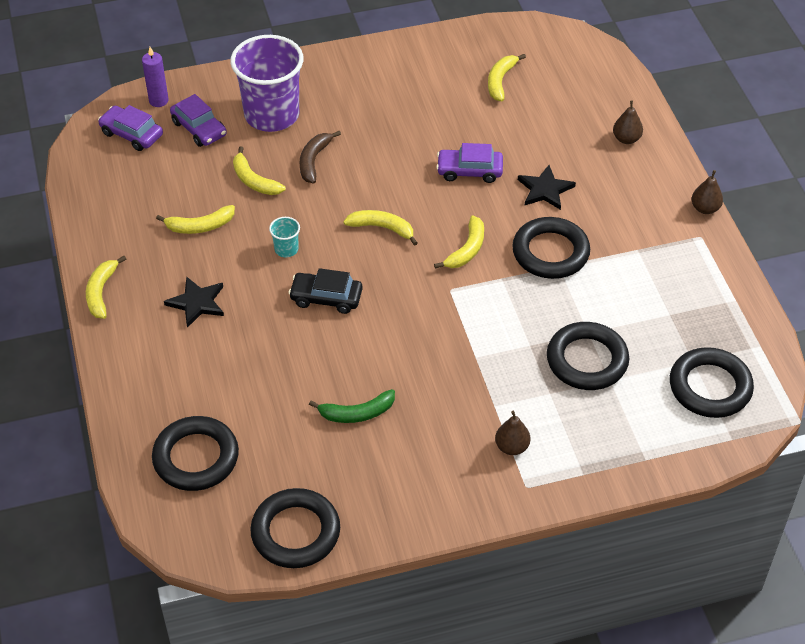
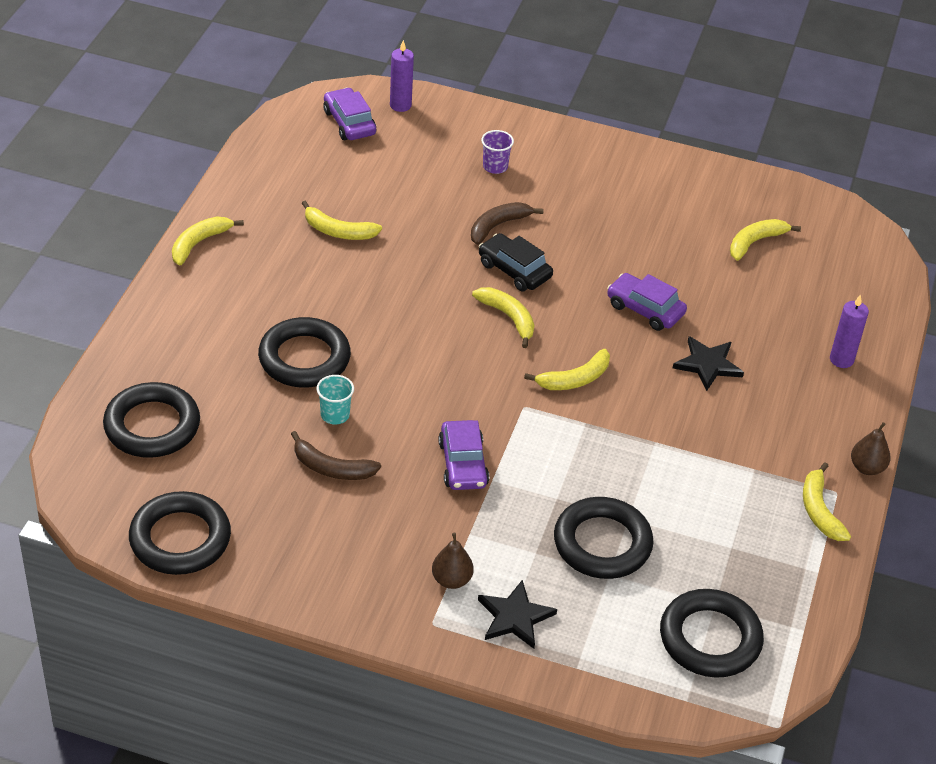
camera: 30 degrees right, 5 degrees down
(197, 303) = (275, 295): black star -> black star (515, 617)
(199, 128) = (415, 147): purple car -> purple car (463, 464)
(254, 180) = (424, 216): yellow banana -> yellow banana (819, 510)
(272, 115) = (495, 166): purple cup -> purple cup, size x0.40
(286, 249) = (399, 291): turquoise cup -> turquoise cup (335, 415)
(326, 298) = (397, 352): black car -> black car (514, 270)
(357, 413) = (331, 468): green banana -> brown banana
(550, 252) = (658, 425): black ring -> black ring (304, 358)
(626, 139) = (841, 359): brown pear -> purple candle

